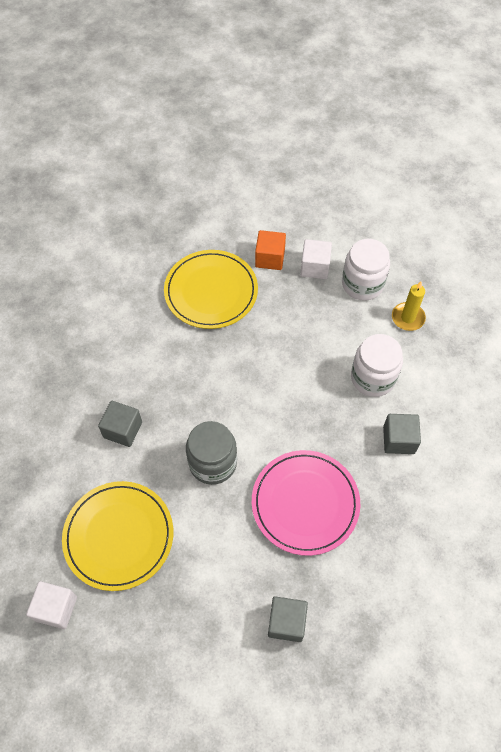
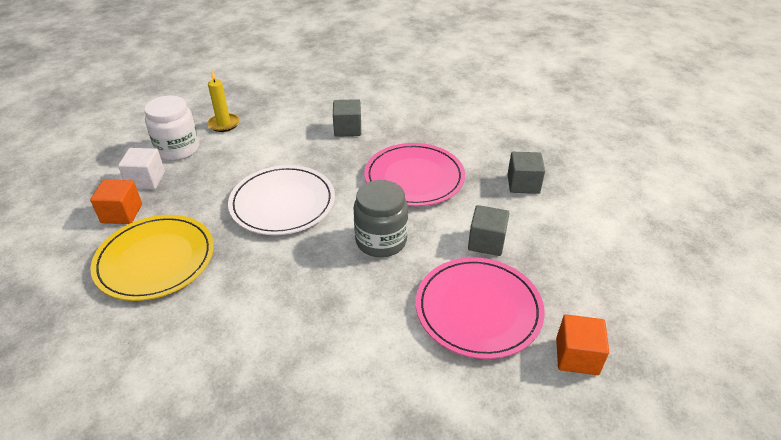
camera: 95 degrees left, 20 degrees down
(56, 608) = (577, 356): white cube -> orange cube
(119, 536) = (478, 309): yellow plate -> pink plate
(123, 430) = (345, 323): grey cube -> grey cube (486, 242)
(273, 379) = (282, 203): none -> white plate
(373, 378) = (285, 142): white jar -> none

